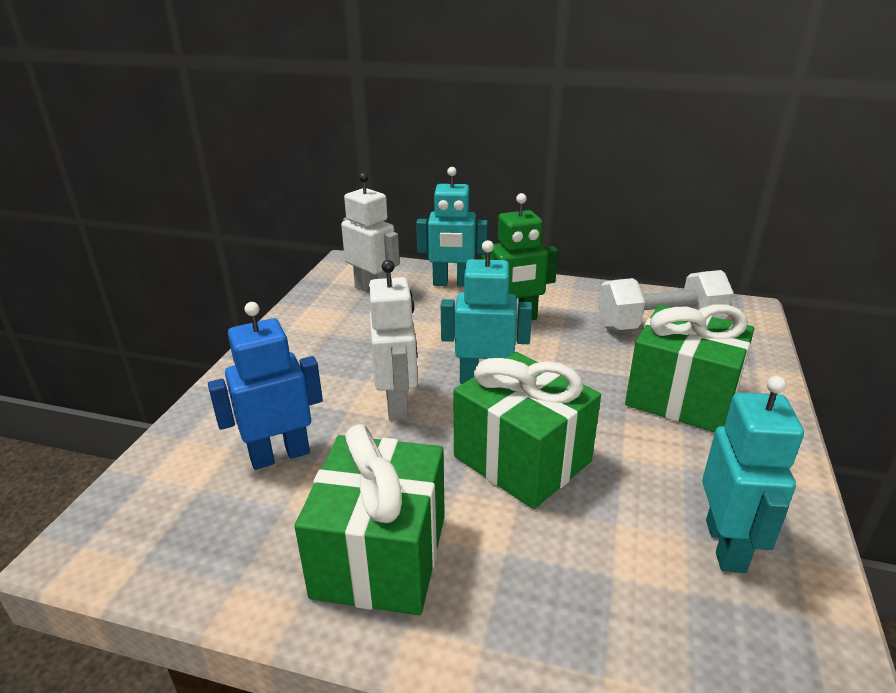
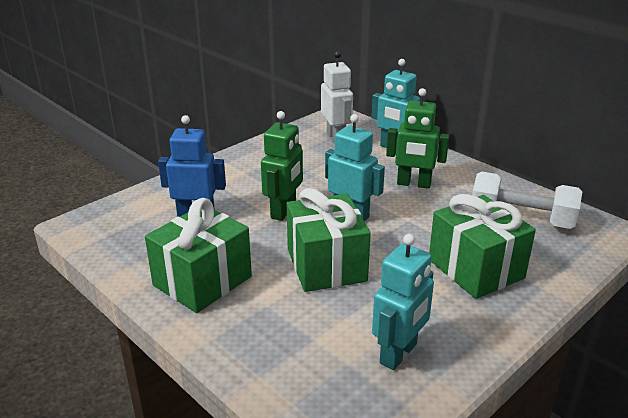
camera: 30 degrees right, 0 degrees up
(397, 404) = (284, 211): white robot -> green robot

